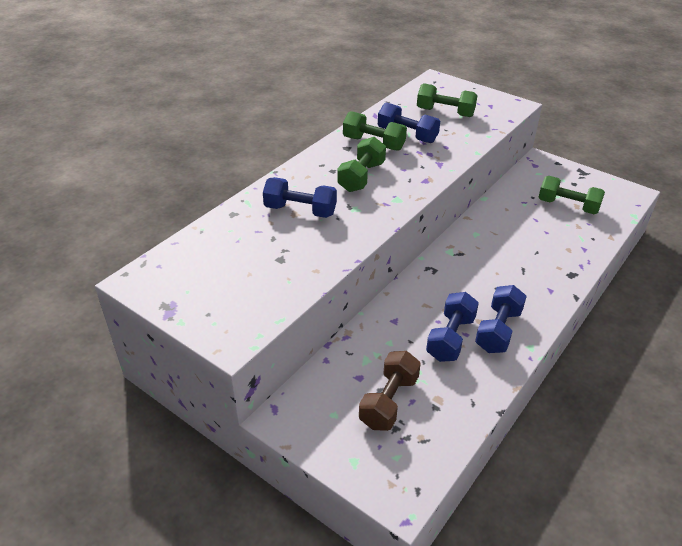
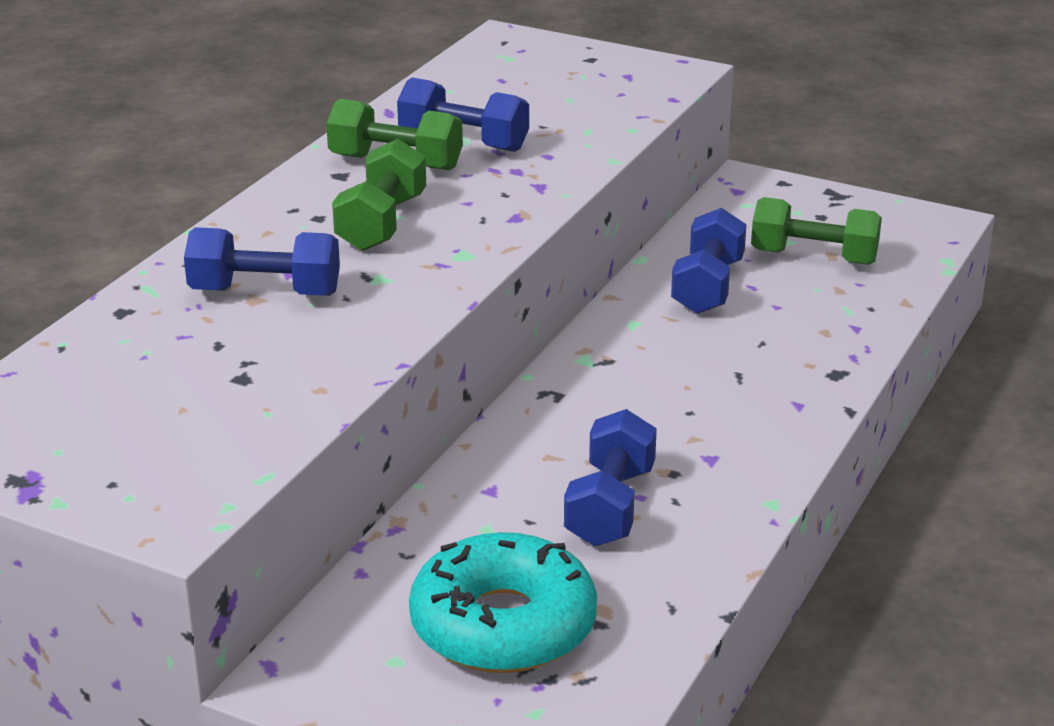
camera: 10 degrees left, 10 degrees down
(389, 401) = (503, 625): brown dumbbell -> turquoise donut
(445, 112) = (536, 95): green dumbbell -> none
(498, 330) = (704, 483): blue dumbbell -> blue dumbbell (708, 286)

